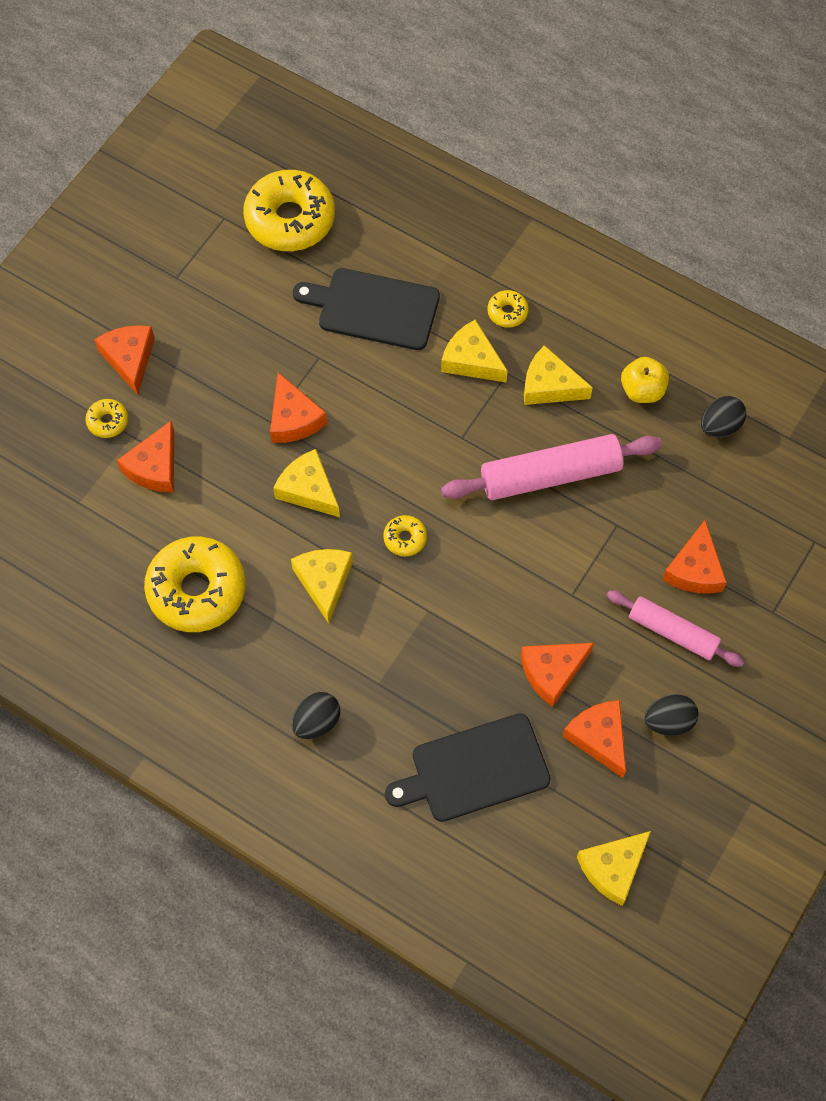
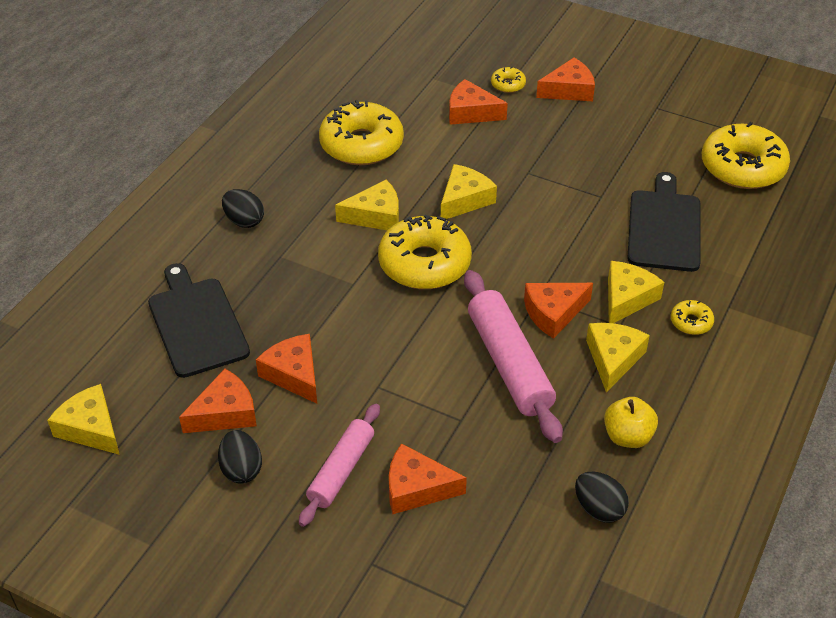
camera: 85 degrees right, 20 degrees down
(293, 419) = (533, 185): orange cheese -> orange cheese (553, 313)
(405, 538) = (424, 264): yellow donut -> yellow donut, size x2.27

